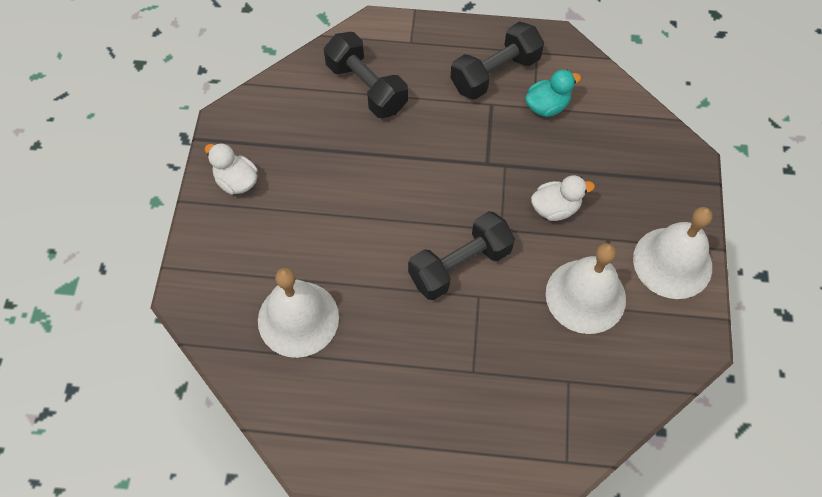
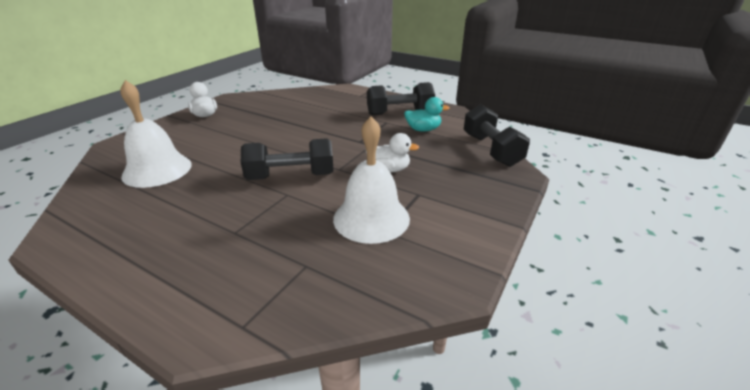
camera: 25 degrees right, 30 degrees down
(366, 87) = (317, 103): black dumbbell -> black dumbbell (491, 150)
(672, 262) = (466, 221): white bell -> none

